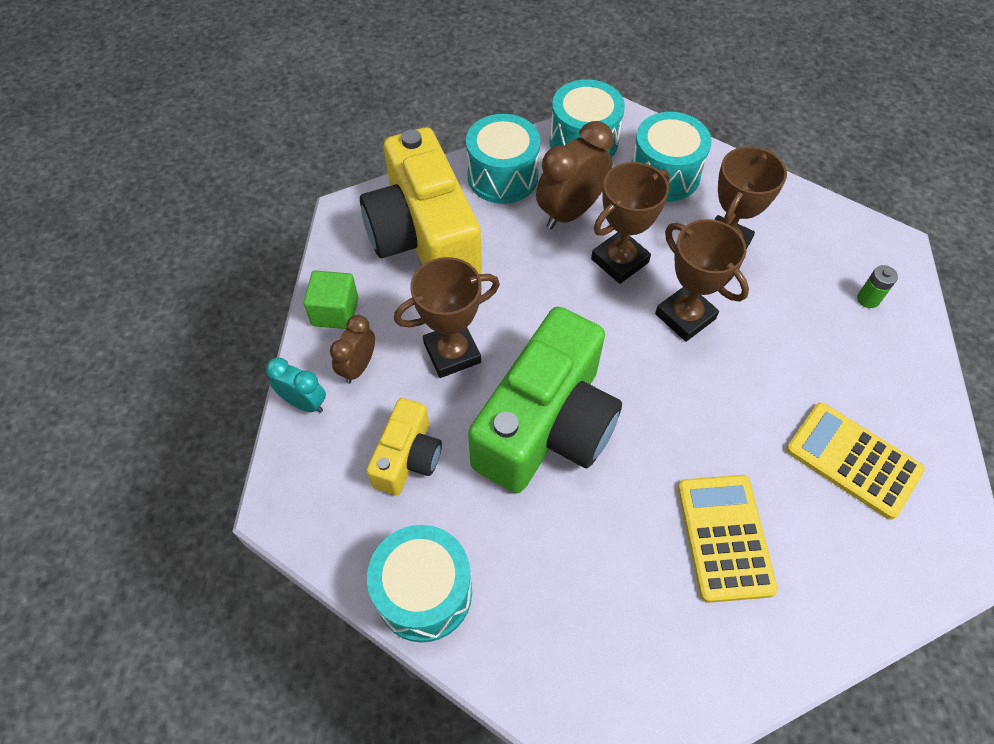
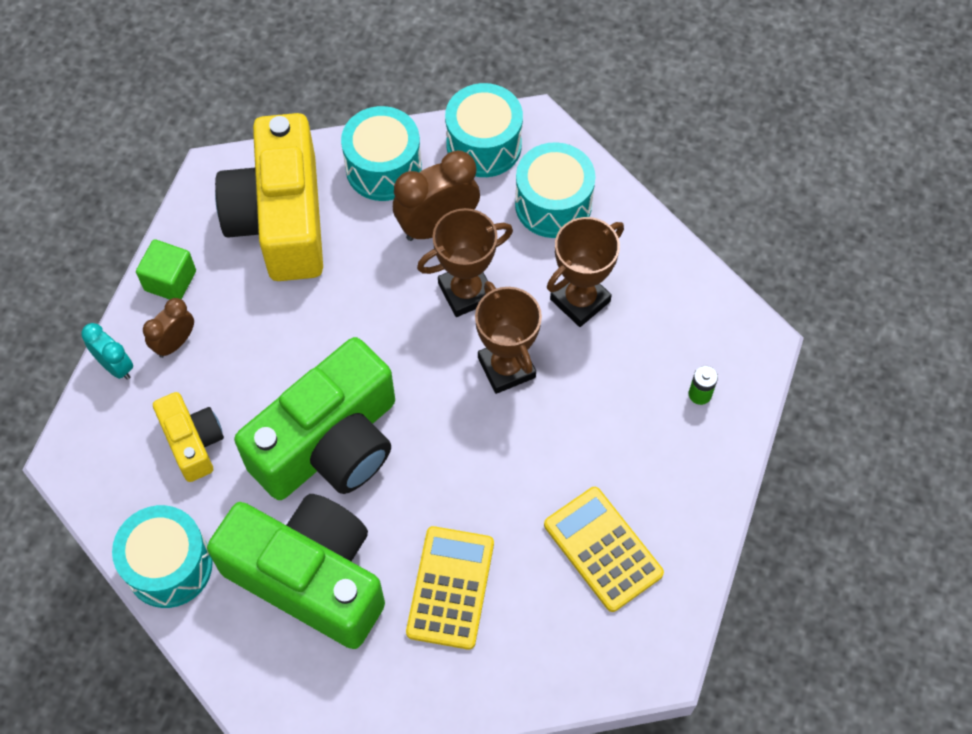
camera: 15 degrees right, 5 degrees up
(407, 457) = (193, 442): yellow camera -> yellow camera turned 60 degrees counterclockwise
(452, 353) = (267, 350): brown trophy -> none
(577, 565) = (309, 577): none -> green camera

